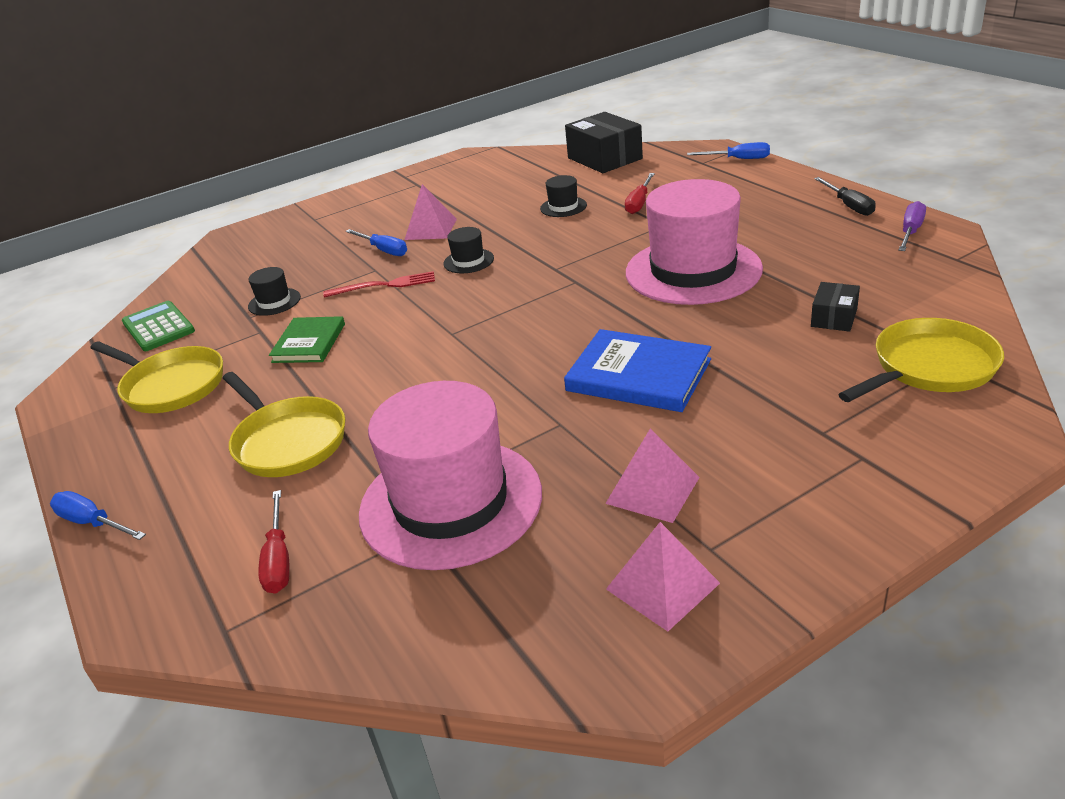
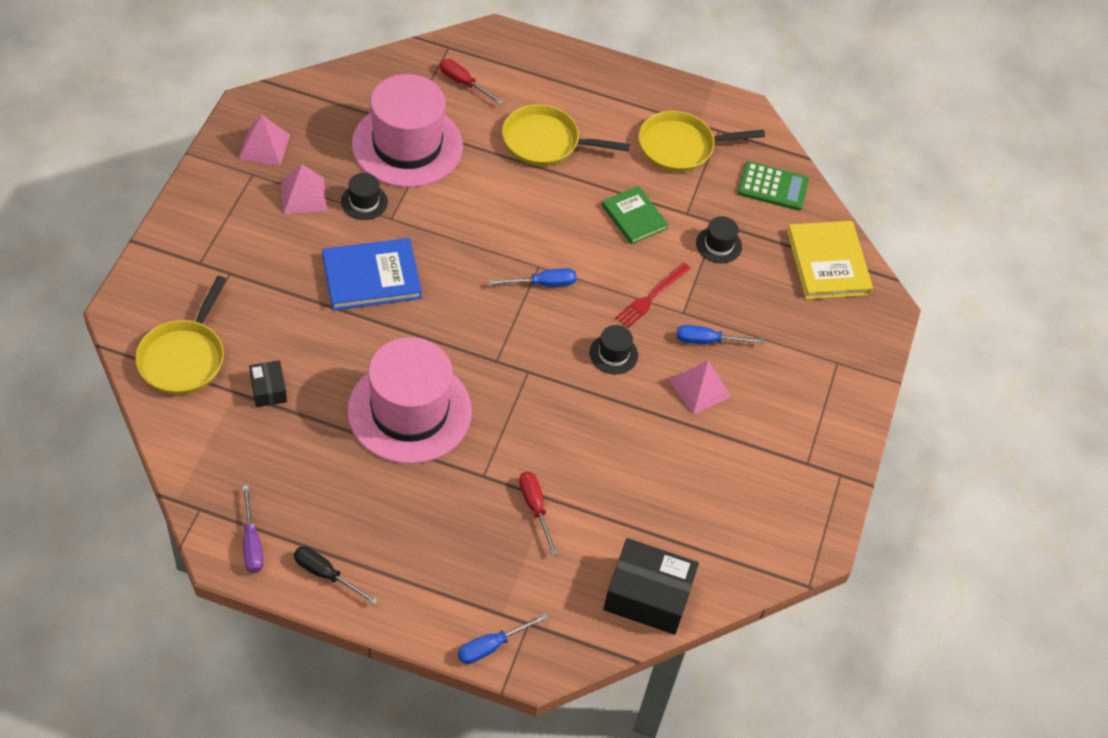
camera: 130 degrees right, 20 degrees up
(93, 523) = (588, 58): blue screwdriver -> blue screwdriver (543, 284)
(217, 268) = (828, 263): none -> yellow book
(563, 207) = (606, 473): black hat -> black hat (364, 202)

